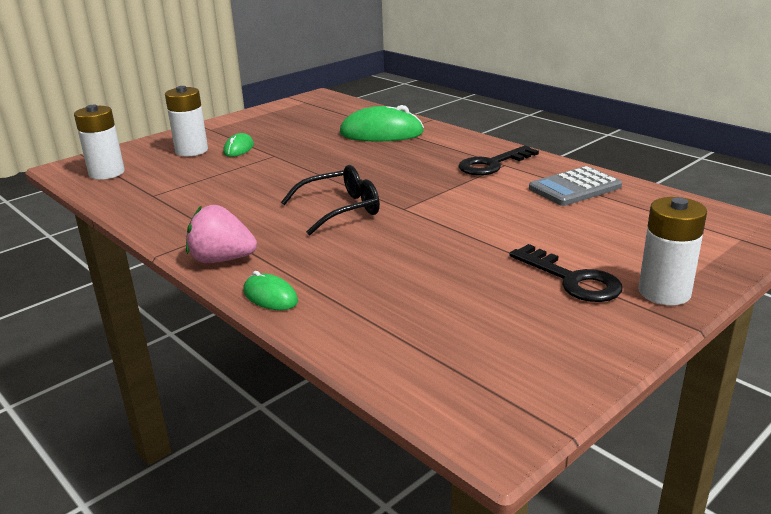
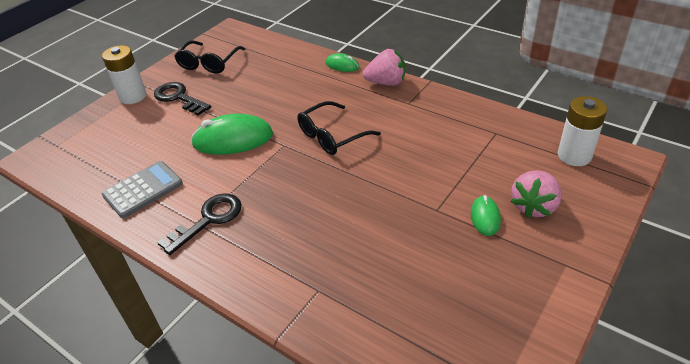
camera: 170 degrees right, 15 degrees up
(191, 151) = (534, 206): white battery -> pink strawberry
(381, 133) = (337, 278): green mouse -> green mouse (233, 139)
(532, 339) = (209, 63): none -> black glasses

